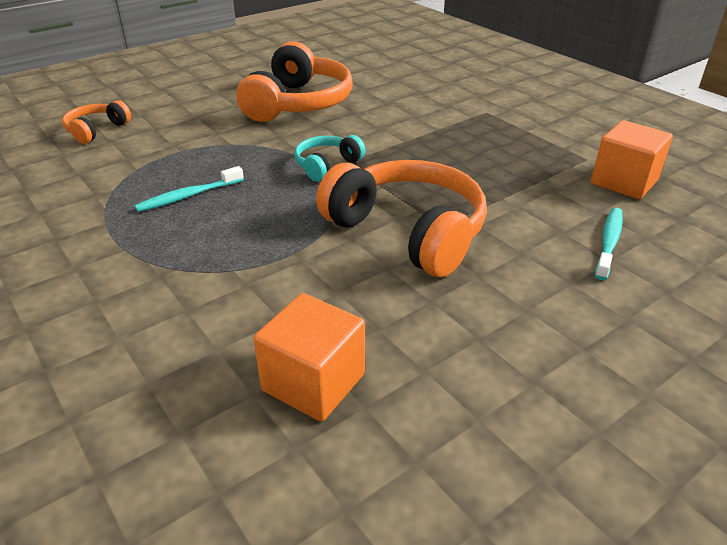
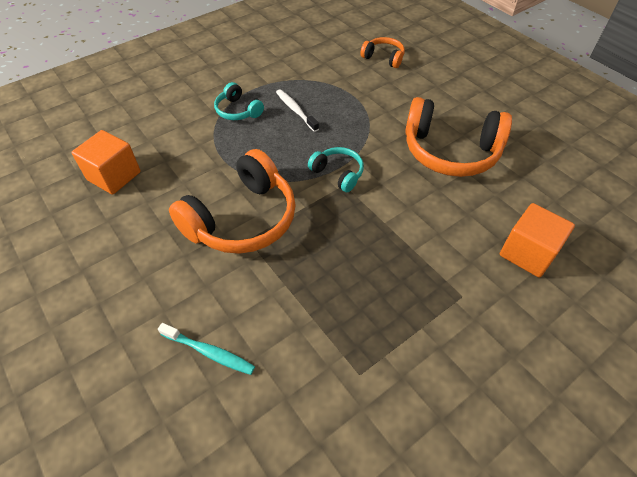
camera: 90 degrees right, 15 degrees up
(168, 249) = (238, 111): none -> turquoise headphones
(189, 196) = (295, 110): turquoise toothbrush -> white toothbrush
(624, 182) = (310, 398): orange cube -> orange cube (527, 253)

